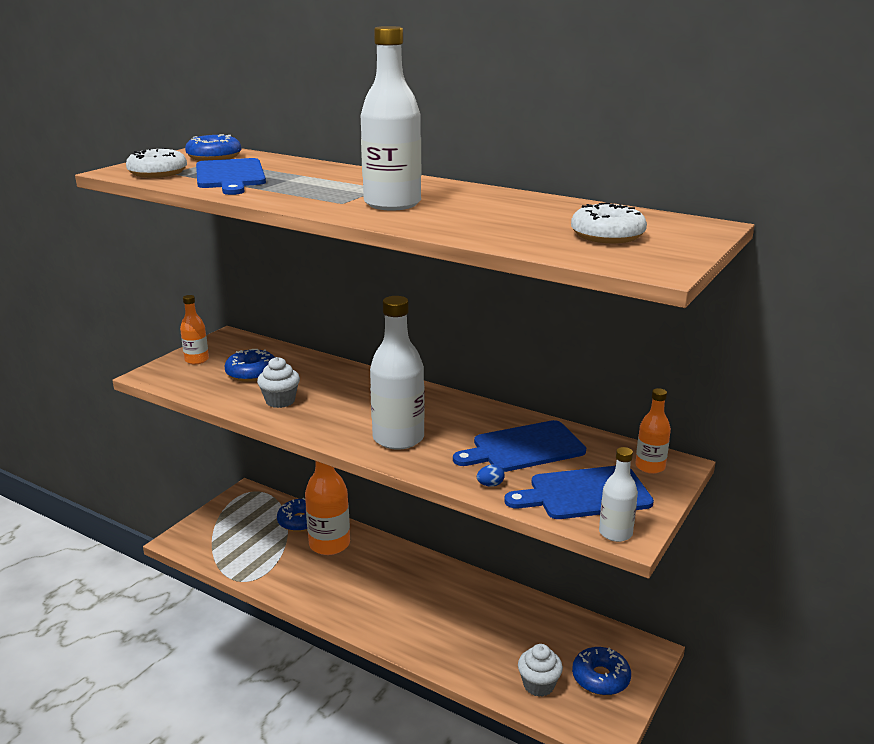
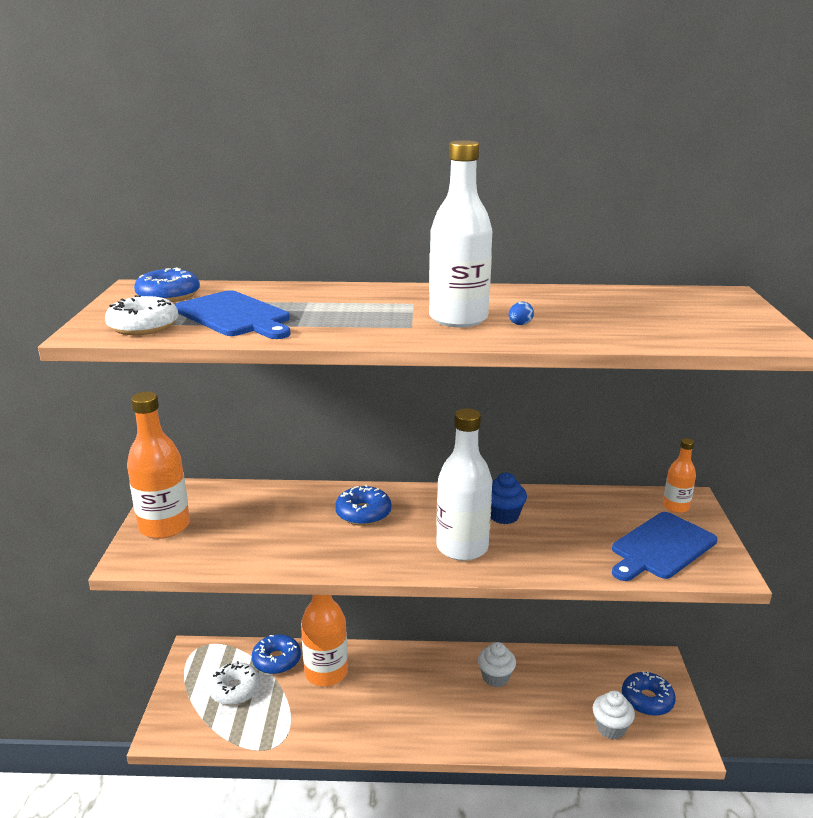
camera: 30 degrees left, 0 degrees up
(197, 360) = (164, 526): orange bottle -> orange bottle, size x1.84
(251, 373) = (242, 523): blue donut -> blue donut (363, 513)
(280, 401) = (308, 545): white cupcake -> white cupcake (495, 677)
(466, 426) = (503, 516): none -> blue cupcake
(490, 485) = (586, 565): blue egg -> blue egg (520, 324)
(524, 448) = (571, 521): blue cutting board -> none
(607, 235) = (684, 317): white donut -> white donut (235, 690)
(615, 533) = (720, 574): white bottle -> none

